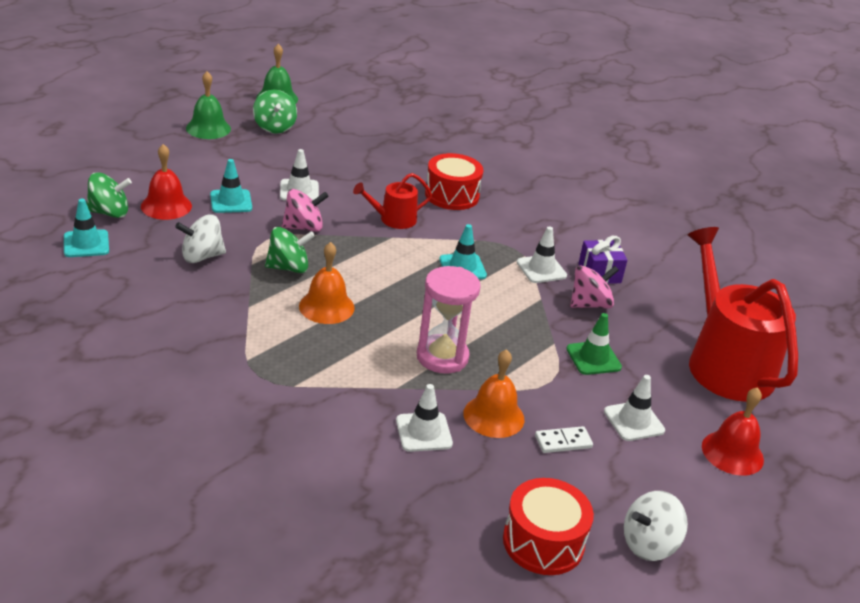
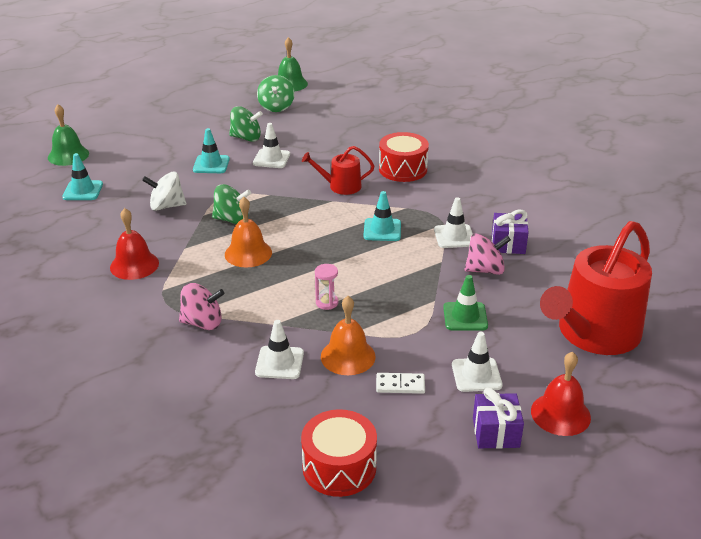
camera: 20 degrees right, 0 degrees up
(109, 213) = (112, 168): green spinning top -> green spinning top (246, 138)
(166, 206) = (158, 165): red bell -> red bell (134, 265)
(208, 128) = (221, 106): green bell -> green bell (68, 155)
(304, 227) = (261, 188): pink spinning top -> pink spinning top (203, 323)
(442, 357) = (327, 303): pink hourglass -> pink hourglass, size x0.49
(649, 544) = (436, 483): white spinning top -> none
(680, 481) = (495, 432): none -> purple gift
(725, 363) = (593, 334): red watering can -> red watering can turned 135 degrees counterclockwise

